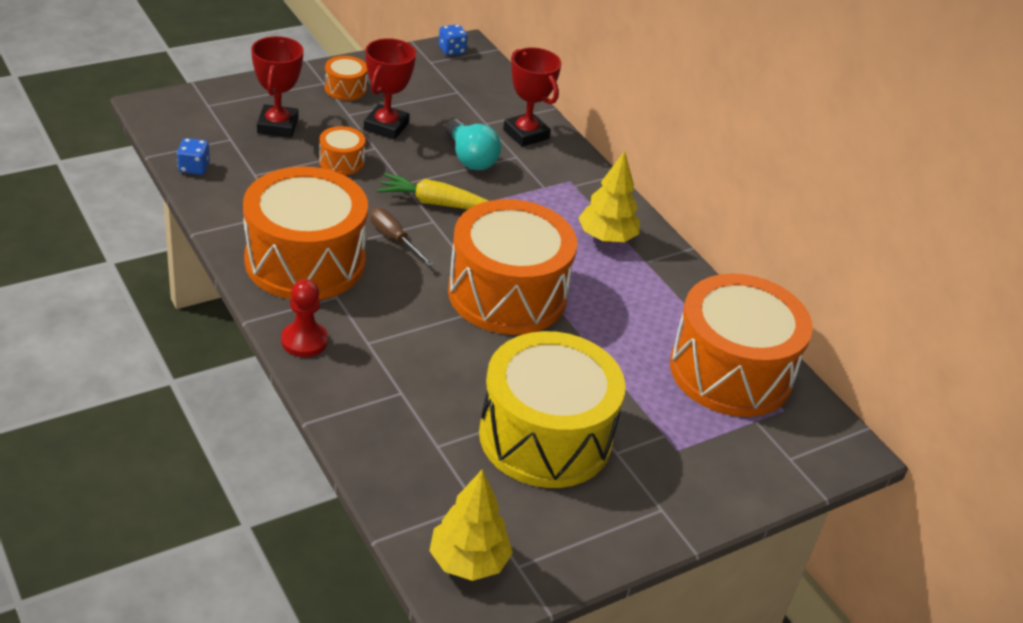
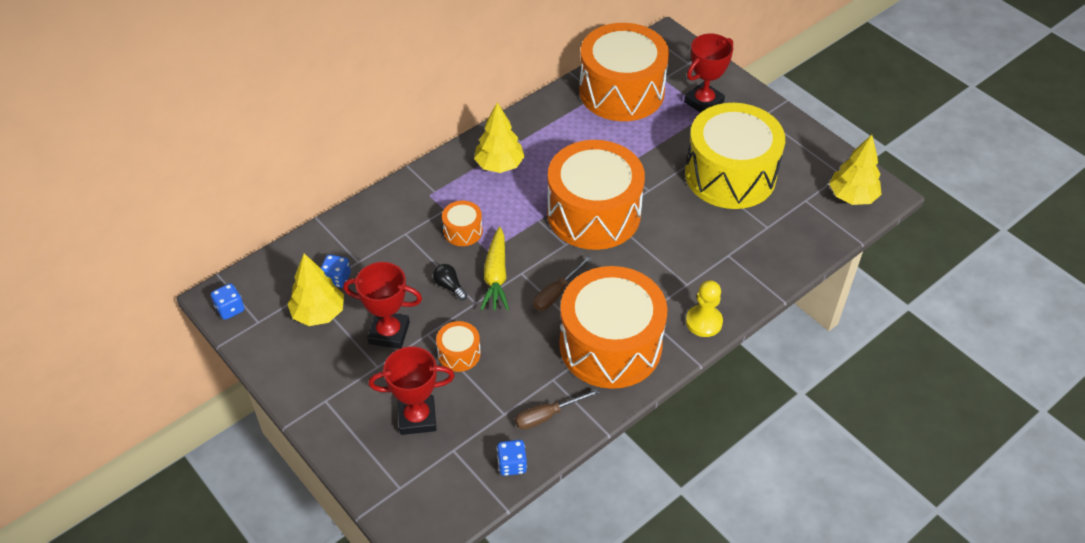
camera: 95 degrees left, 10 degrees up
(237, 199) = (547, 416): none -> brown screwdriver
(304, 341) = (704, 322): red pawn -> yellow pawn
(345, 88) = (331, 379): orange drum -> orange drum (463, 231)
(427, 92) = (318, 313): none -> yellow tree
(432, 171) = (449, 286): none -> black light bulb
(467, 108) = (337, 278): none -> blue dice
(470, 158) = (419, 263): turquoise light bulb -> none
(526, 134) = (367, 231): red trophy -> red trophy (703, 102)

